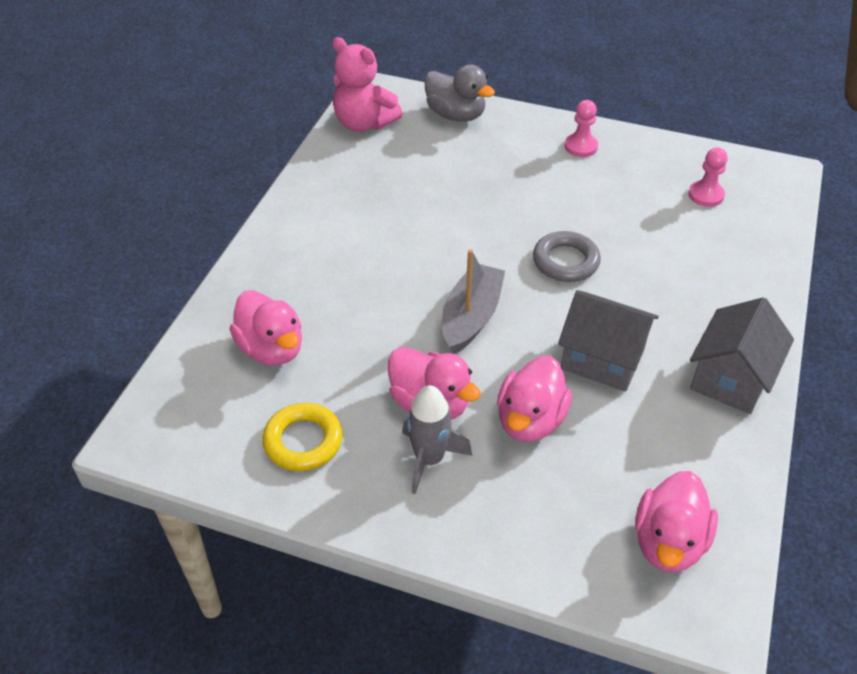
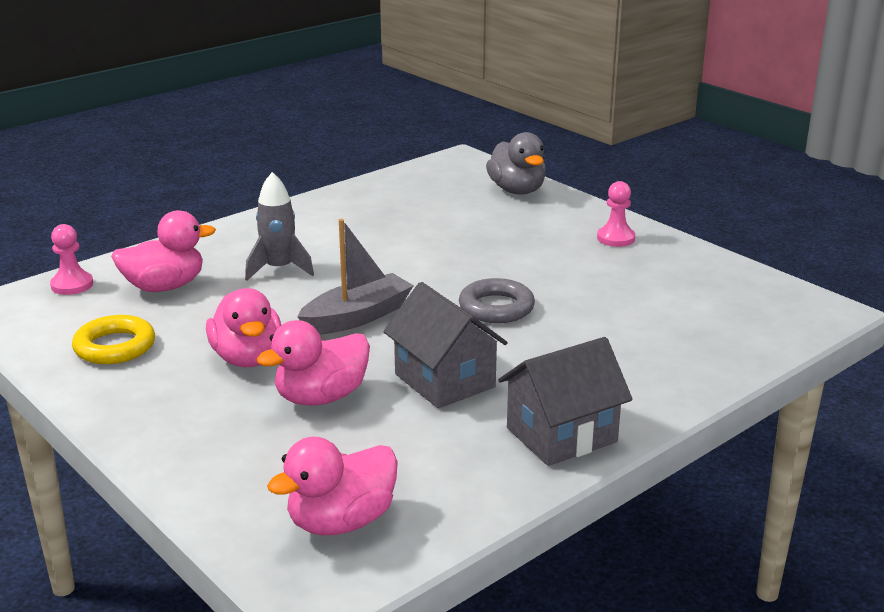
camera: 30 degrees right, 20 degrees down
(271, 349) = (164, 287): pink duck -> pink duck turned 105 degrees counterclockwise
(364, 123) = (424, 177): pink teddy bear -> none
(429, 459) = (200, 391): grey rocket -> grey rocket (279, 269)
(706, 195) = (709, 303): pink pawn -> pink pawn (72, 285)

